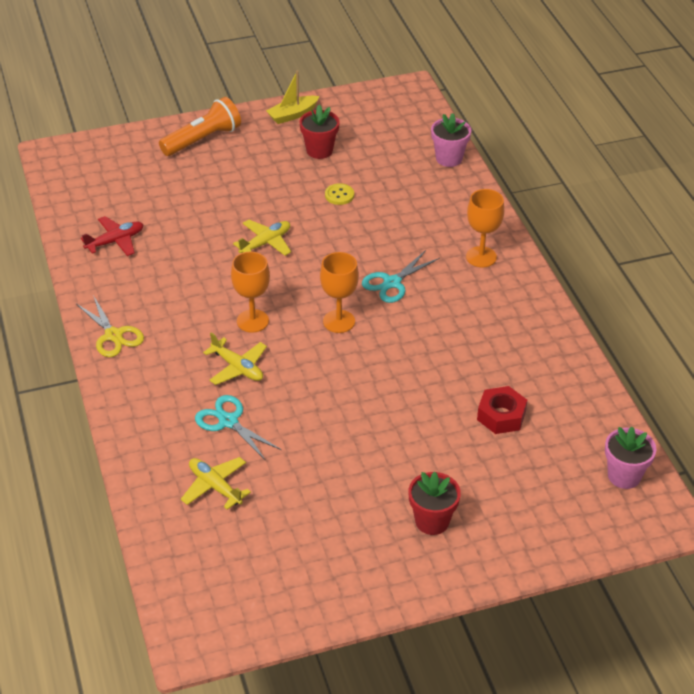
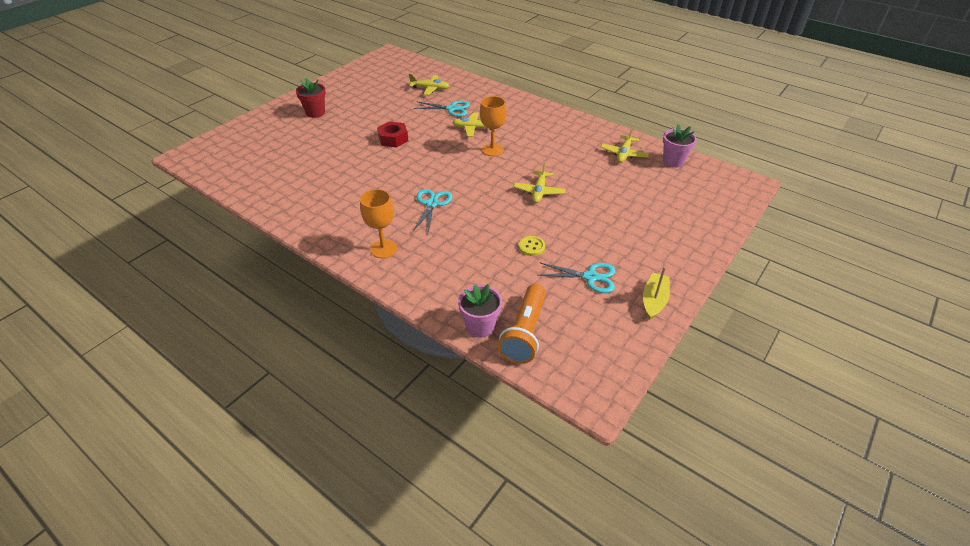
camera: 145 degrees right, 0 degrees up
(113, 335) = (553, 116): yellow scissors -> none
(115, 241) = (624, 154): red plane -> yellow plane
(203, 139) = (682, 241): orange flashlight -> orange flashlight (525, 333)
(319, 150) = (590, 277): red flower pot -> turquoise scissors
(339, 321) = (443, 169): orange goblet -> none
(501, 416) = (306, 163): red nut -> red nut (393, 139)
(624, 476) = (216, 164): pink flower pot -> pink flower pot (673, 161)

